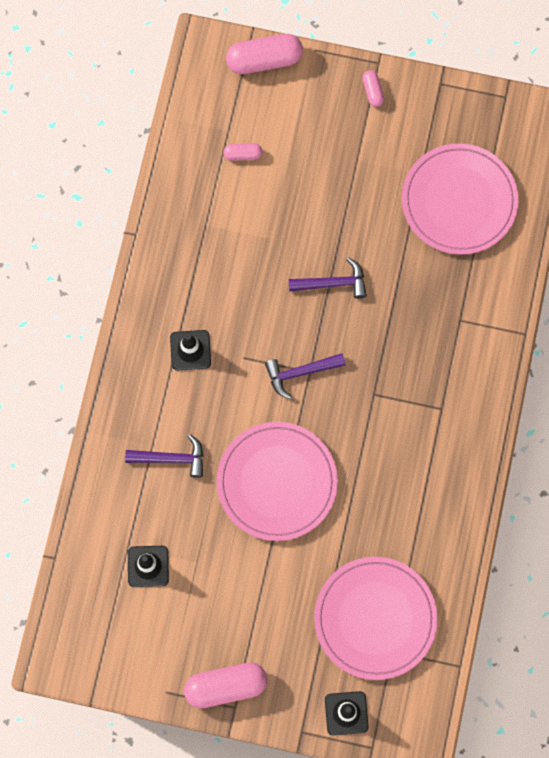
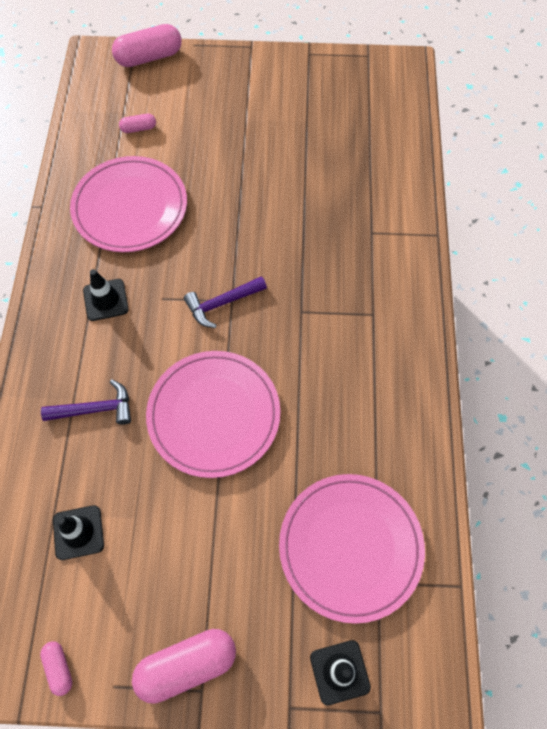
camera: 10 degrees left, 10 degrees down
(333, 283) = (241, 219): purple hammer -> none
(372, 91) = (250, 67): pink capsule -> pink capsule (59, 668)
(459, 201) = (346, 136): pink plate -> pink plate (130, 207)

